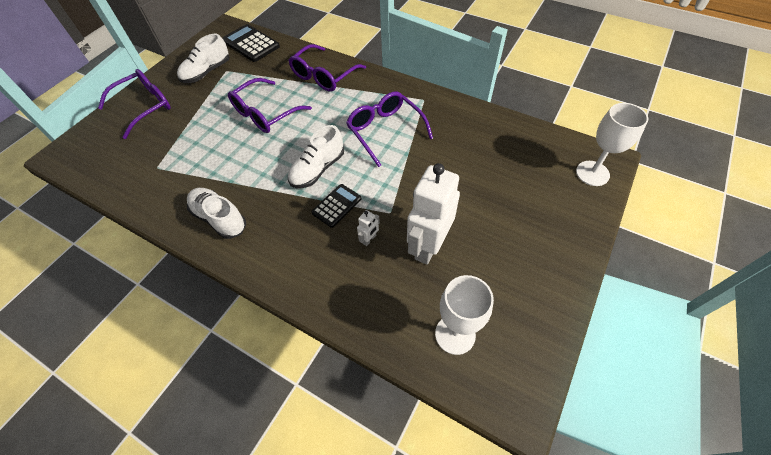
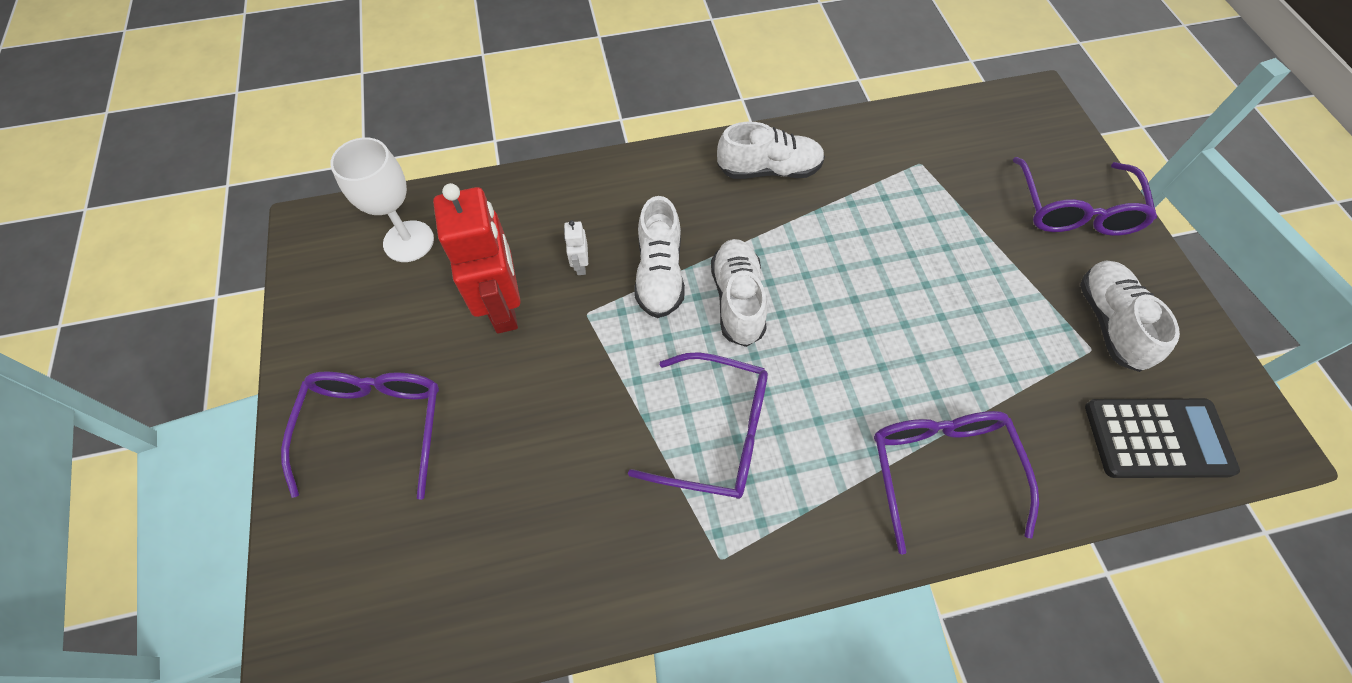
camera: 135 degrees right, 5 degrees up
(265, 113) = (917, 325): purple glasses -> purple glasses (375, 427)
(336, 206) = (659, 274): black calculator -> white shoe
(428, 246) = (504, 306): white robot -> red robot
(592, 173) = (320, 611): white goblet -> none

